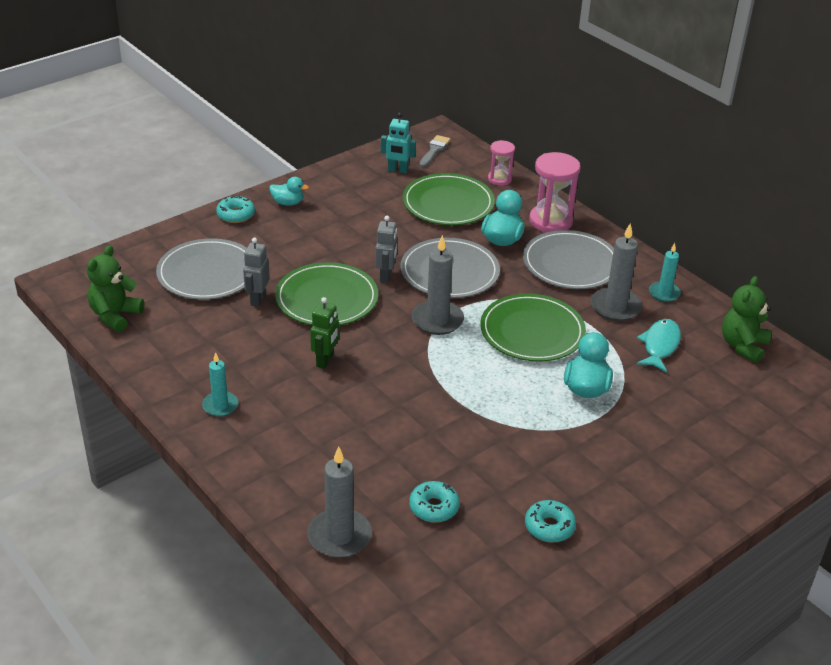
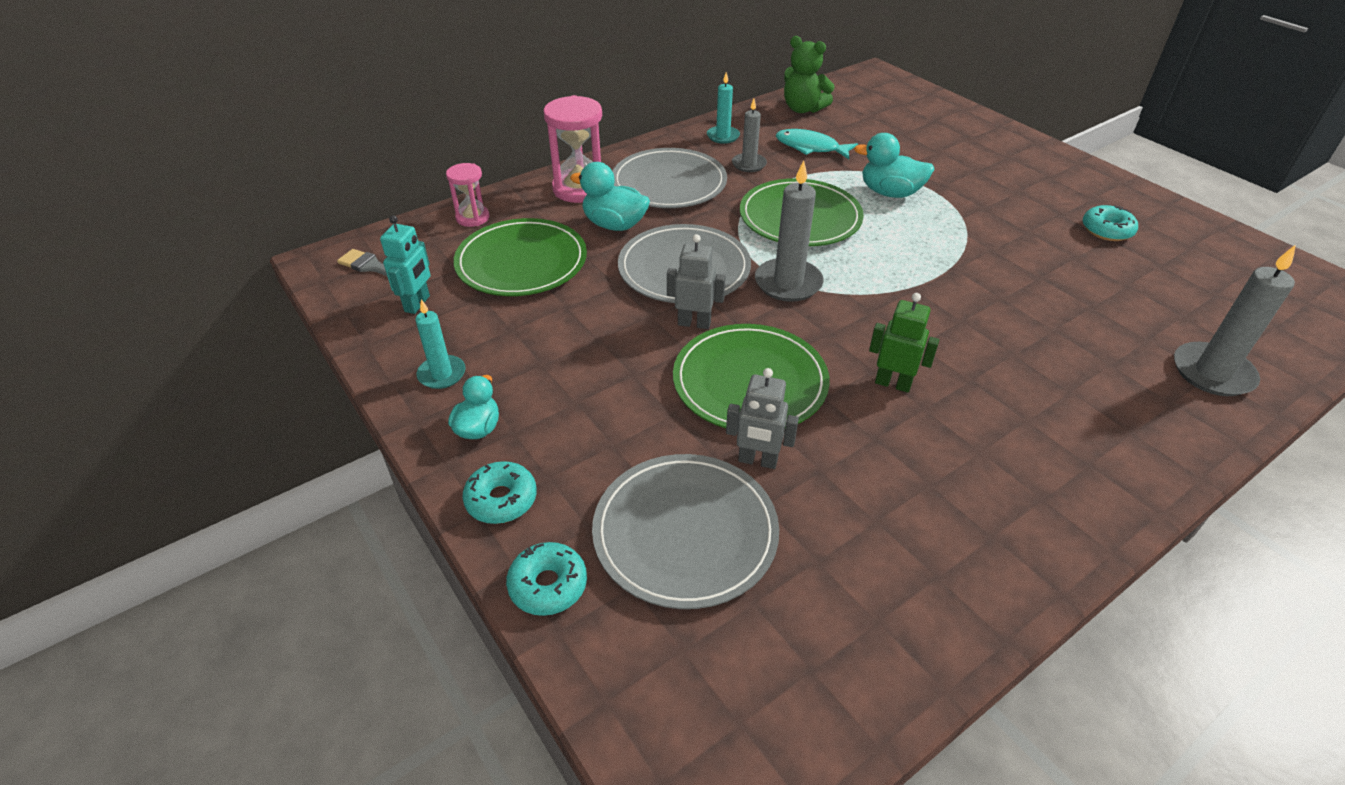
camera: 85 degrees left, 5 degrees up
(115, 315) = (827, 678): green teddy bear -> none
(220, 406) = (1028, 497): turquoise candle -> turquoise candle (442, 374)
(434, 507) = (1122, 300): turquoise donut -> turquoise donut (548, 585)
(615, 307) = (749, 164): grey candle -> grey candle, size x0.62

